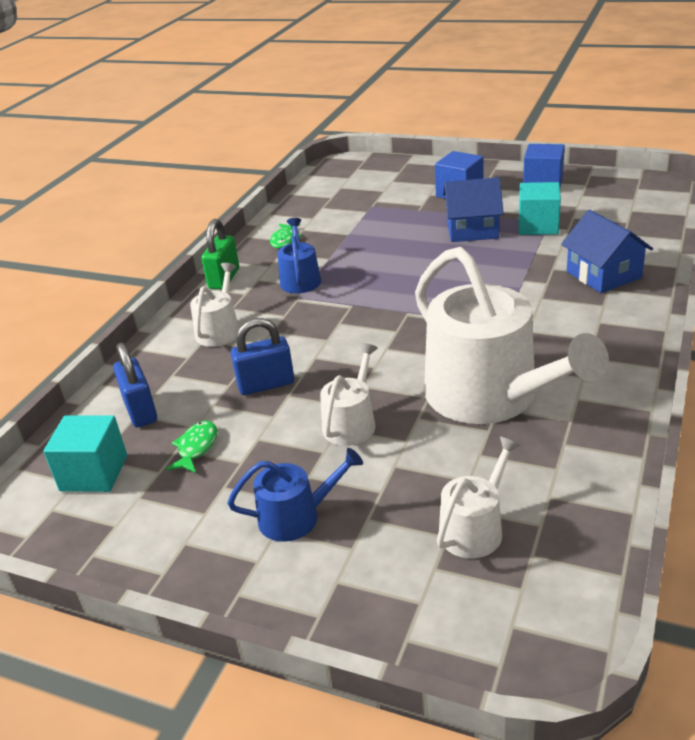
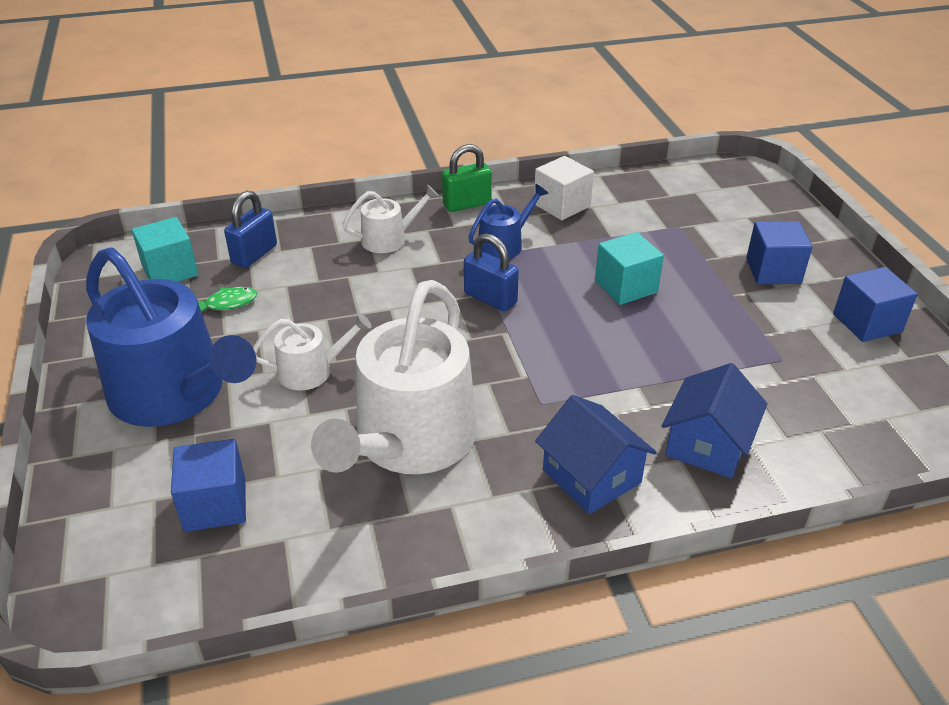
camera: 50 degrees right, 5 degrees up
(266, 384) = (331, 300): blue padlock -> blue padlock (490, 298)
(284, 240) = (562, 205): green fish -> white cube
(297, 516) = (175, 394): blue watering can -> blue watering can, size x2.13
(472, 230) = (704, 311): blue house -> blue house (591, 476)
(475, 528) = (215, 504): white watering can -> blue cube
(538, 226) = (764, 355): turquoise cube -> turquoise cube (626, 286)

